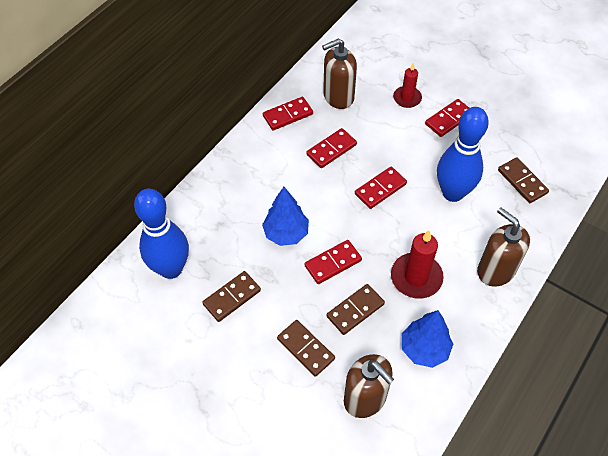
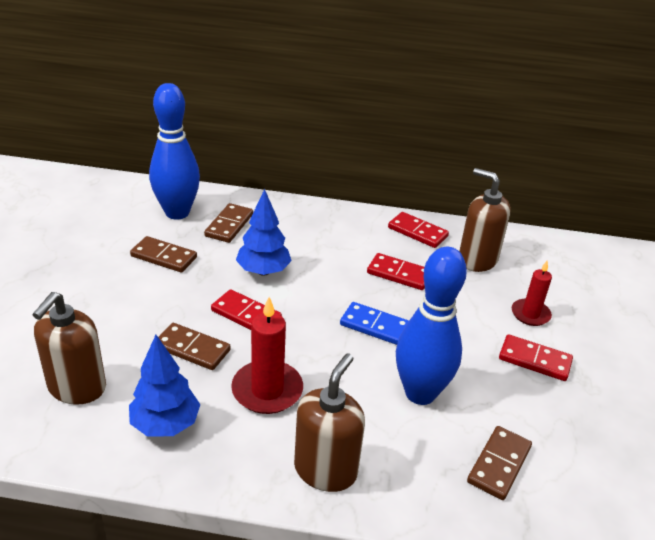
camera: 60 degrees right, 20 degrees down
(305, 349) = (124, 323): brown domino -> brown domino (229, 225)
(380, 189) = (375, 326): red domino -> blue domino

